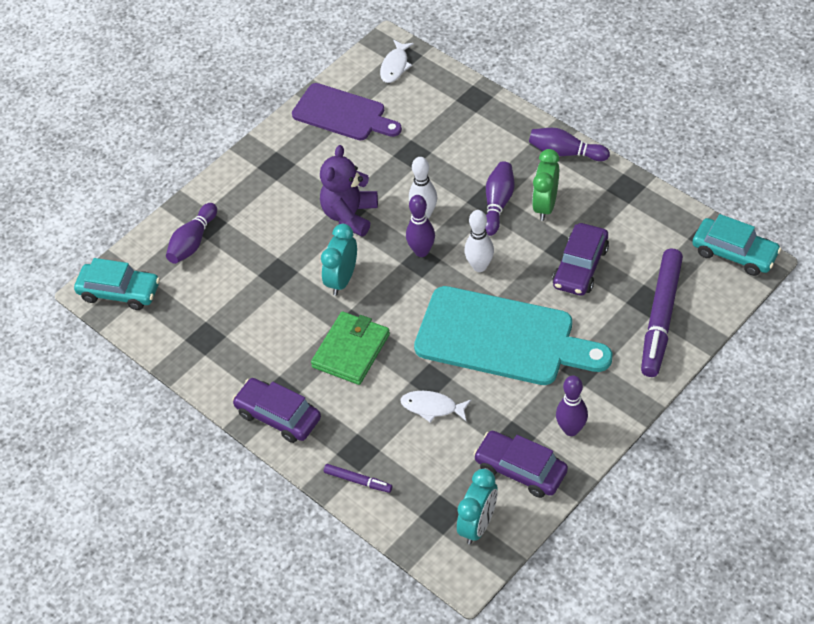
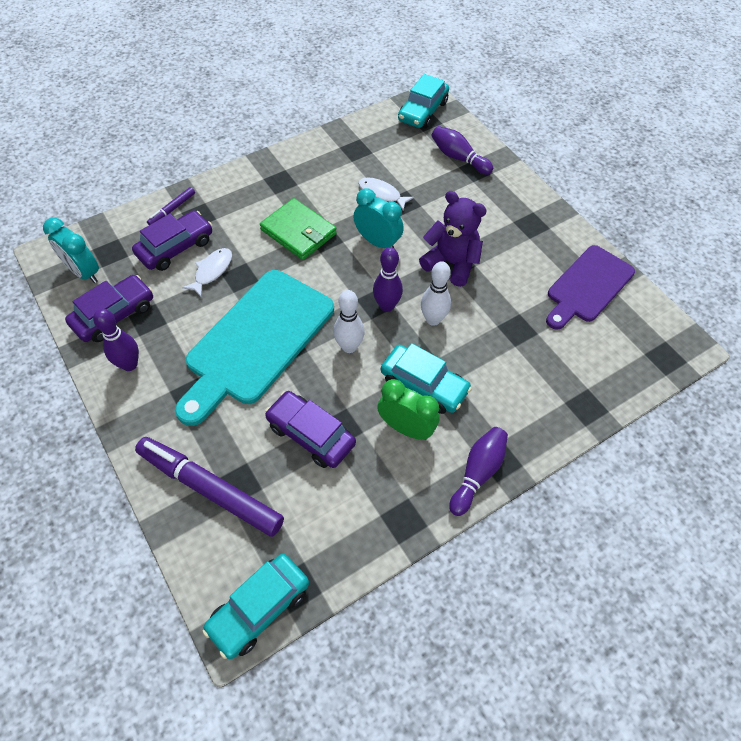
camera: 100 degrees right, 5 degrees up
(278, 416) = (259, 176): purple car -> purple car (175, 247)
(395, 66) = (651, 346): white fish -> white fish (381, 194)
(498, 204) = (424, 385): purple bowling pin -> turquoise car

